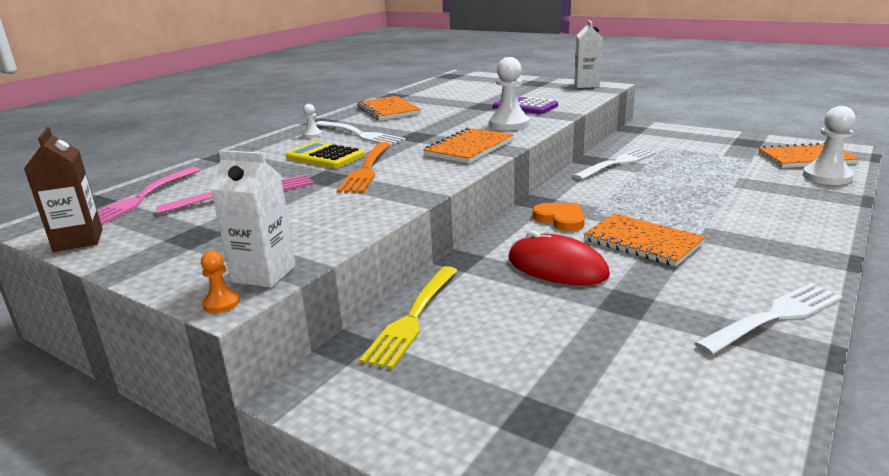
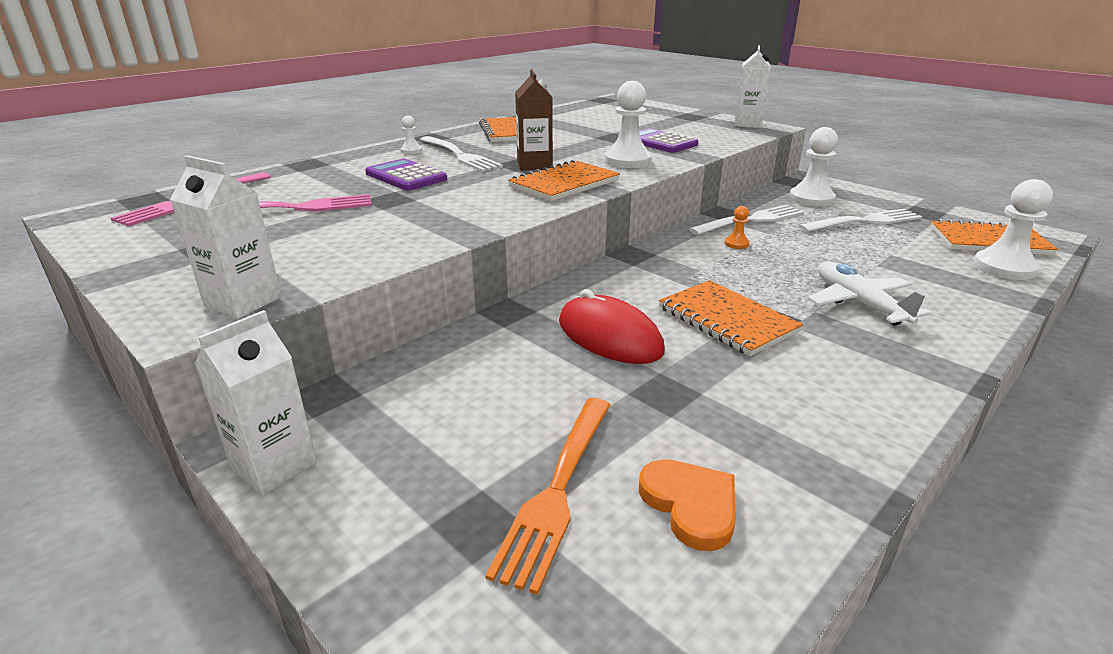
camera: 10 degrees right, 5 degrees up
(78, 240) = (100, 238): brown carton -> brown carton (534, 165)
(221, 303) = (175, 329): orange pawn -> orange pawn (736, 244)
(325, 157) = (406, 176): yellow calculator -> purple calculator
(339, 407) = (274, 466): none -> white carton
(366, 170) = (437, 196): orange fork -> orange fork (557, 490)
(413, 318) = (415, 373): yellow fork -> none
(560, 219) = (647, 279): orange heart -> orange heart (690, 505)
(656, 141) = (811, 199): none -> white pawn
(735, 216) = (859, 303): none -> white plane
(774, 317) = (840, 441): white fork -> white fork (865, 221)

